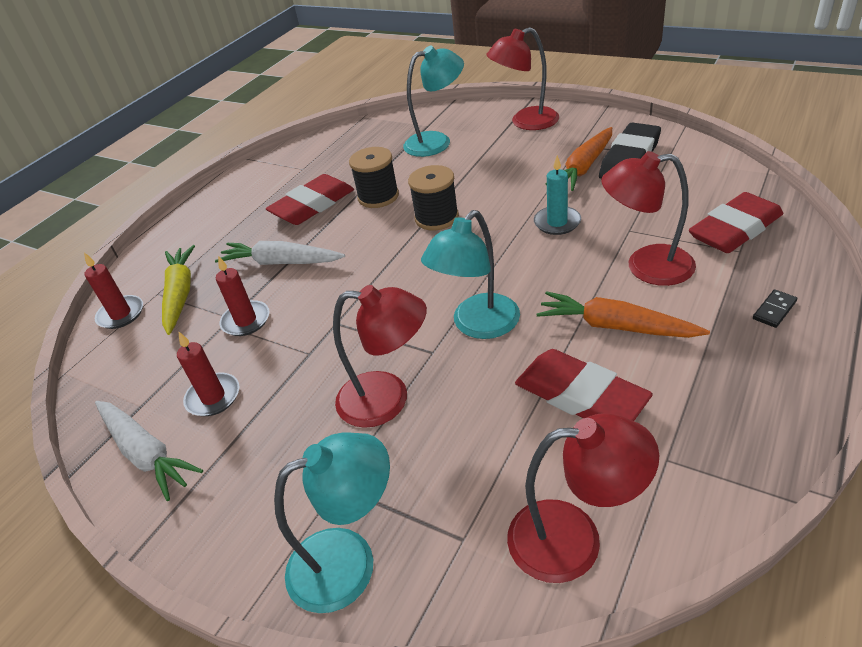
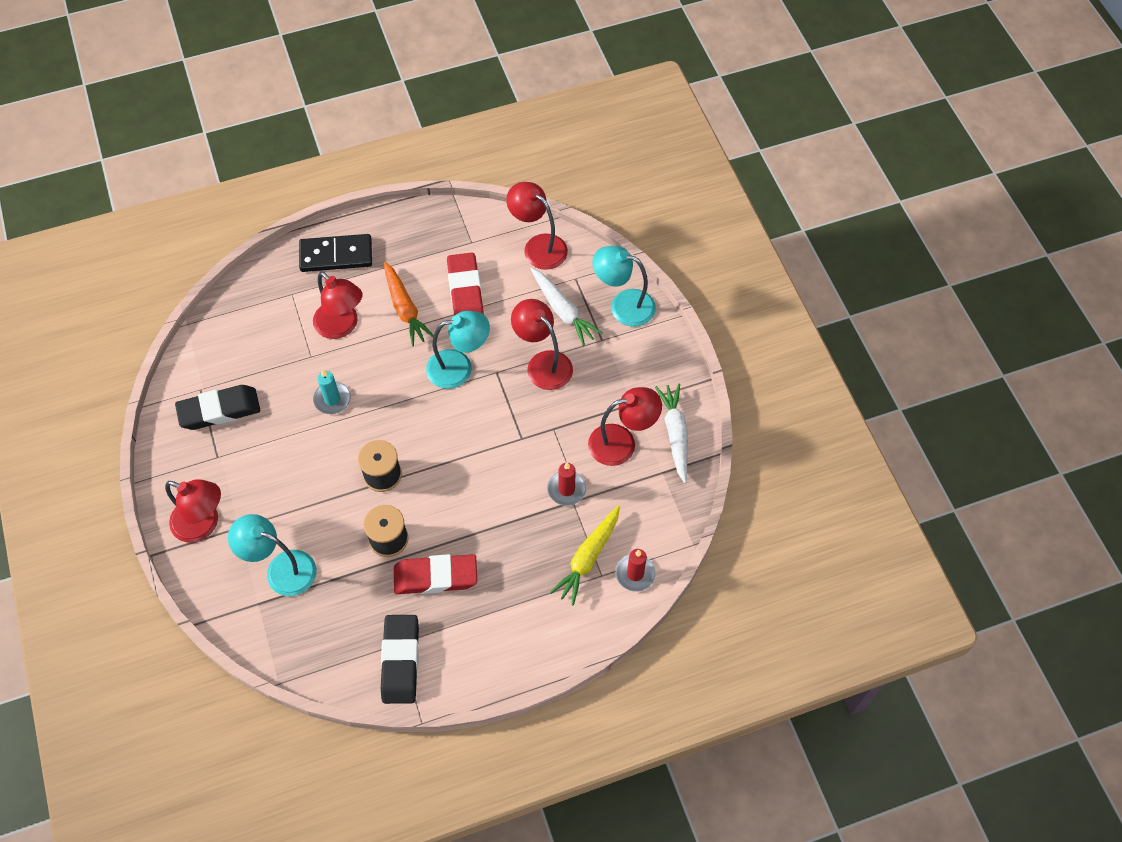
camera: 145 degrees left, 20 degrees up
(213, 397) = (622, 443): red candle -> red lamp
(281, 262) = (507, 527): white carrot -> white carrot (563, 311)
(290, 165) = (400, 661): none -> black eraser
(584, 167) = (250, 431): orange carrot -> none
(734, 229) = (271, 307): red eraser -> none
(774, 310) = (336, 255): black domino -> black domino, size x2.42

